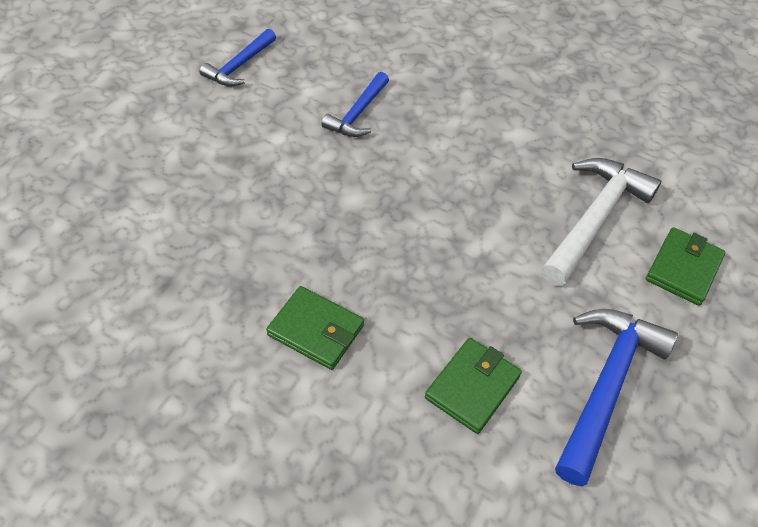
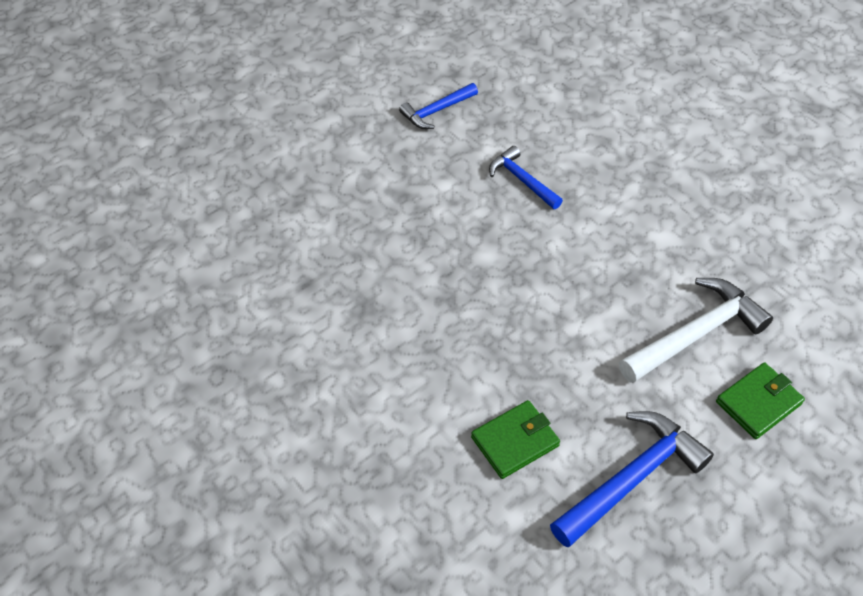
camera: 25 degrees right, 0 degrees up
(316, 330) = (407, 356): green wallet -> none
(358, 113) = (522, 180): blue hammer -> blue hammer turned 90 degrees clockwise

